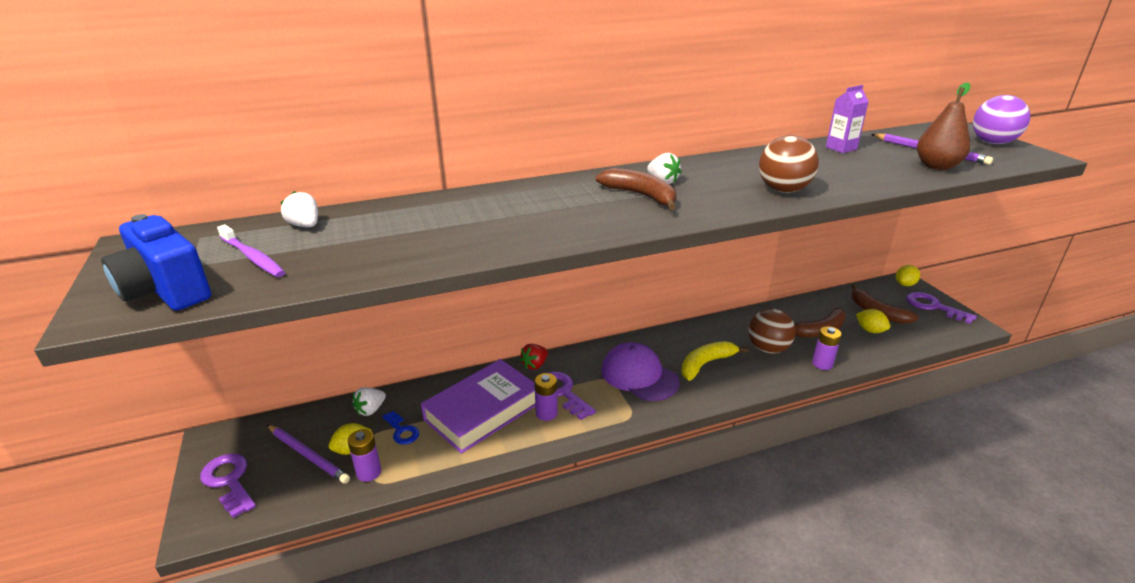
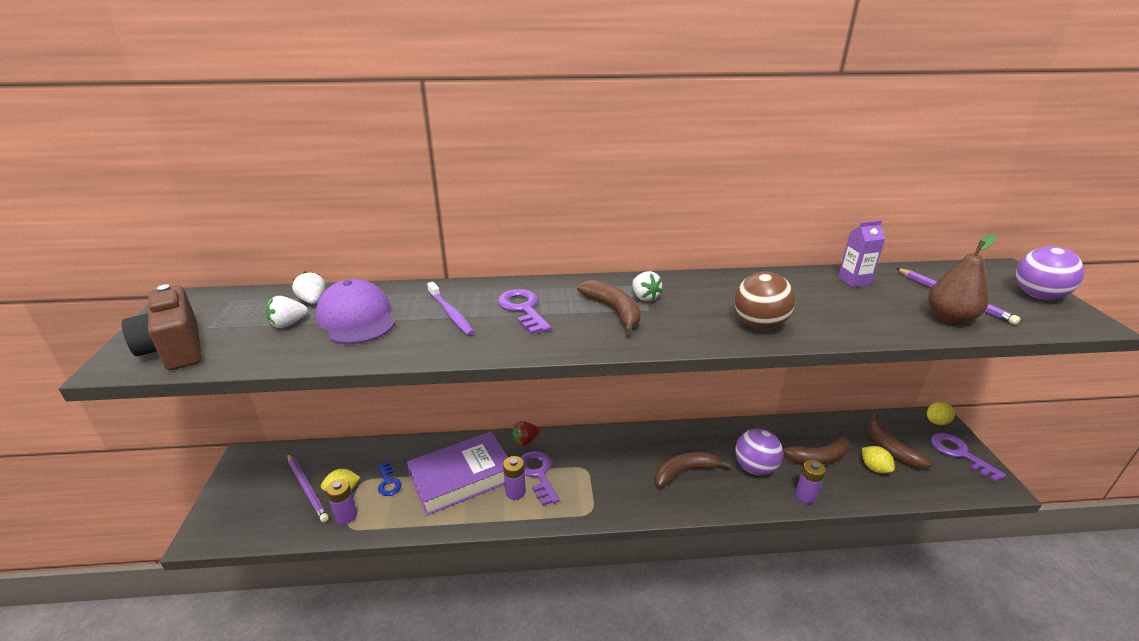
camera: 15 degrees right, 0 degrees up
(166, 290) = (175, 349): blue camera -> brown camera
(229, 481) = (241, 498): purple key -> purple key (523, 309)
(253, 257) = (255, 327): purple toothbrush -> purple toothbrush (451, 313)
(370, 410) = (372, 456): white strawberry -> white strawberry (288, 324)
(639, 376) = (615, 471): purple cap -> purple cap (356, 318)
(706, 364) = (685, 471): yellow banana -> brown banana
(768, 349) = (755, 468): brown ball -> purple ball

